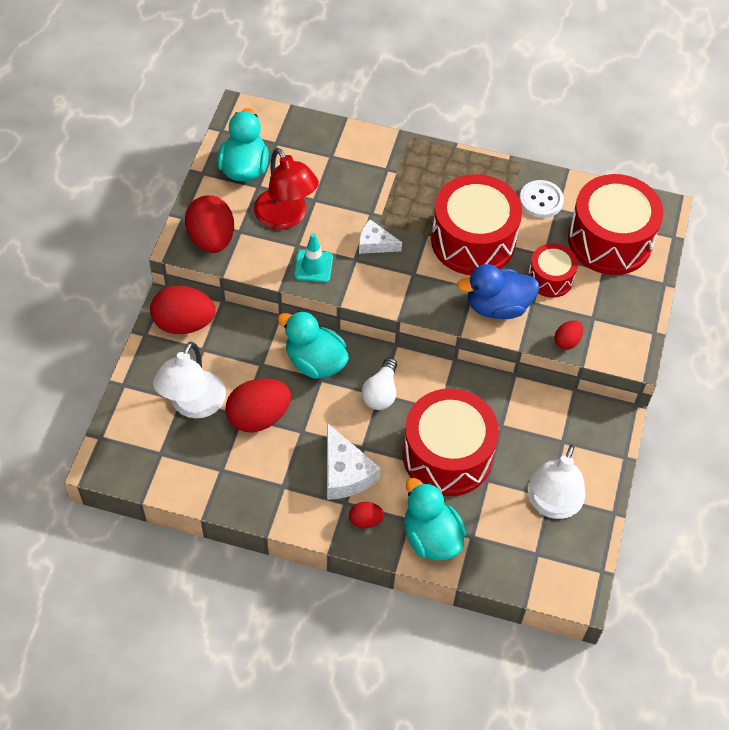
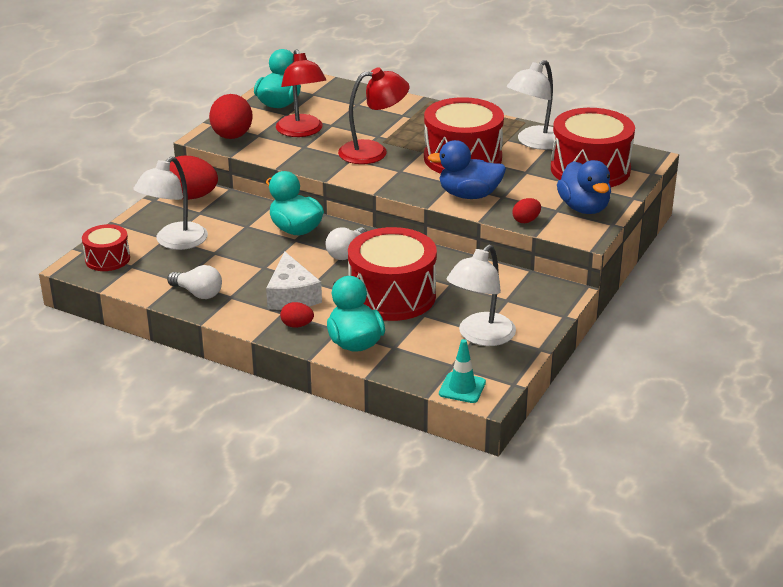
camera: 15 degrees right, 25 degrees down
(247, 487) = (198, 293): none -> white light bulb
(259, 417) = (229, 255): red egg -> none
(313, 266) = (312, 158): turquoise traffic cone -> turquoise traffic cone (462, 388)
(375, 243) = (373, 152): white cheese -> red lamp
(541, 200) = (534, 142): white button -> white lamp
(550, 278) = (525, 185): red drum -> red drum (107, 259)
(619, 310) = (584, 208): none -> blue duck

